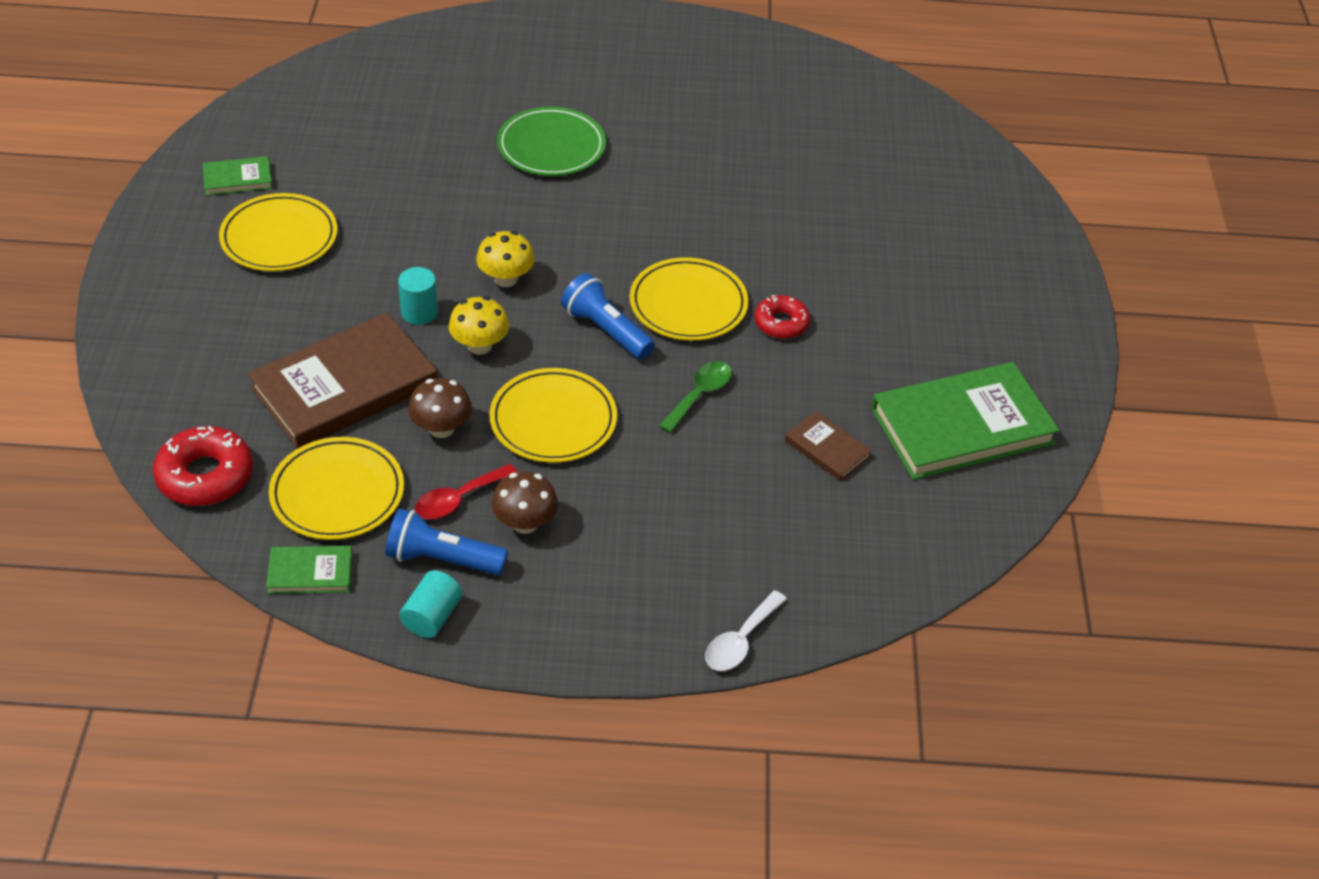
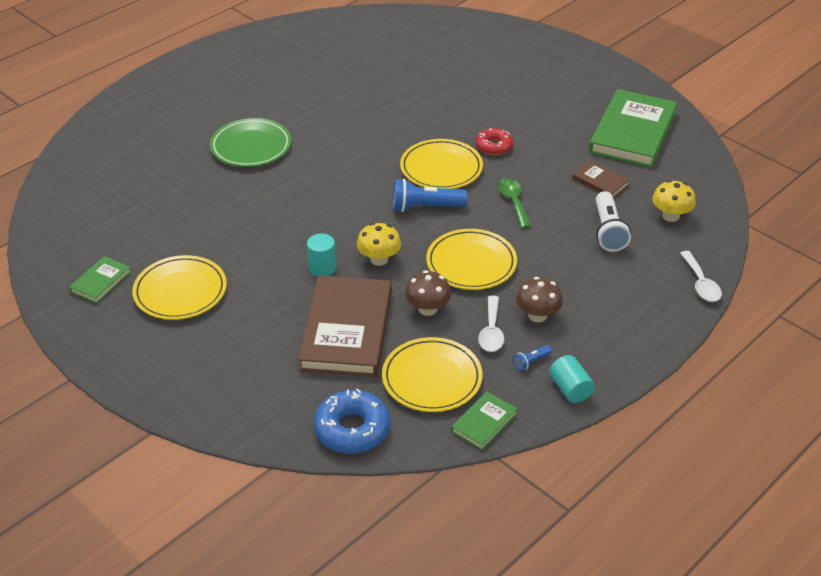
camera: 45 degrees left, 5 degrees down
(205, 476) = (352, 429): red donut -> blue donut
(442, 559) = (531, 362): blue flashlight -> blue flashlight, size x0.48
(458, 499) = (491, 331): red spoon -> white spoon
(506, 279) = (337, 221): yellow mushroom -> yellow mushroom (670, 216)
(742, 505) = (608, 231): none -> white flashlight
(827, 449) = (600, 182): brown book -> brown book turned 45 degrees clockwise

